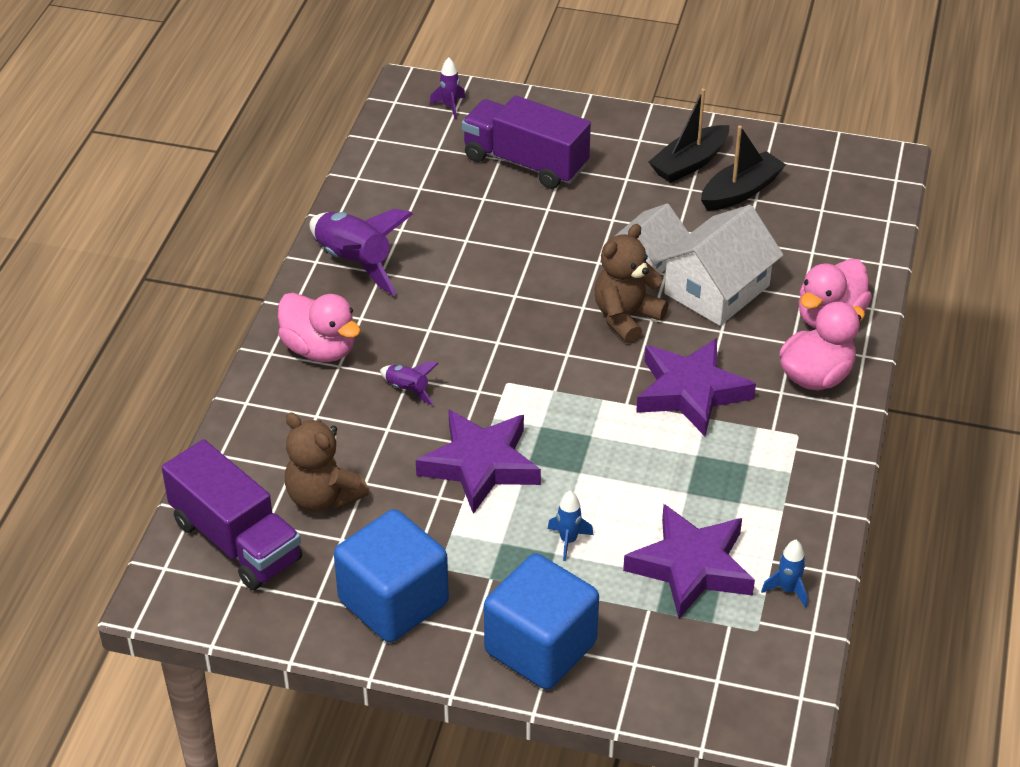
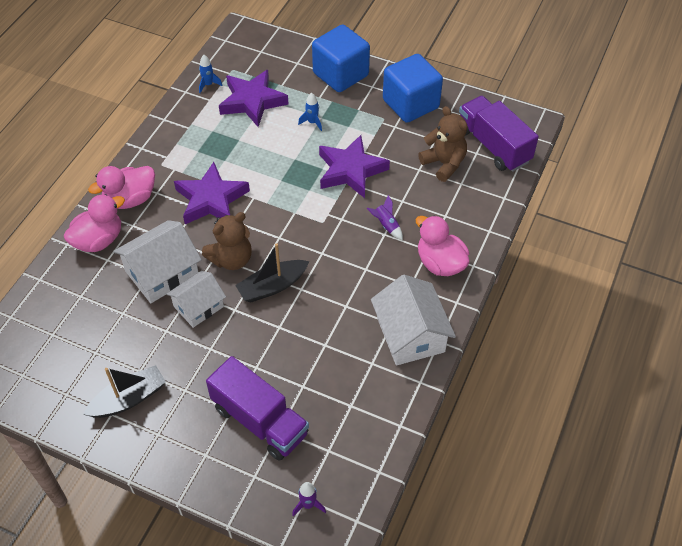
camera: 170 degrees left, 10 degrees up
(354, 263) = (410, 334): purple rocket -> white house
(740, 191) = (103, 362): black boat -> black boat (272, 286)

